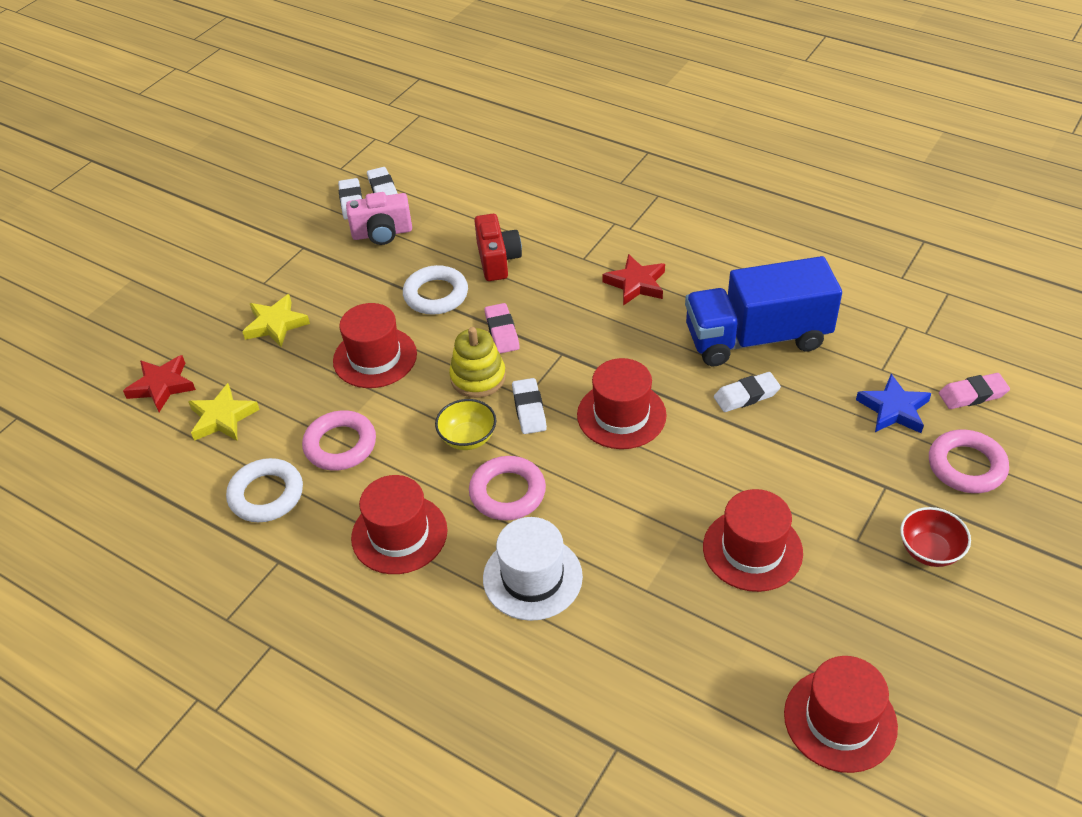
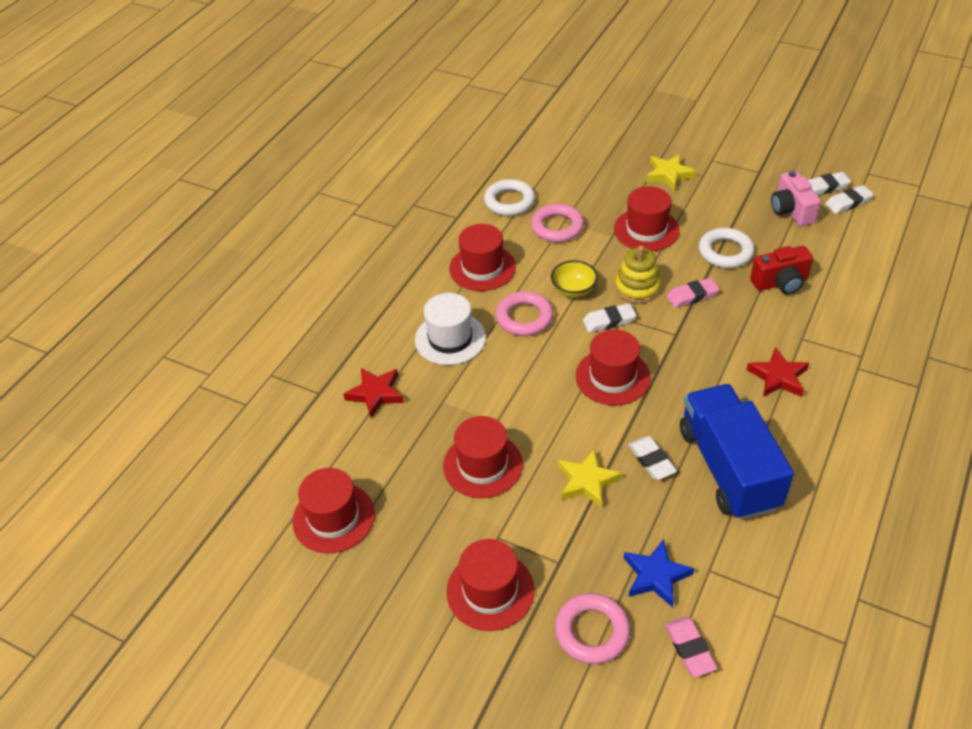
camera: 85 degrees right, 0 degrees up
(162, 386) = (597, 137): red star -> red star (375, 394)
(222, 418) = (573, 169): yellow star -> yellow star (587, 481)
(929, 551) = (490, 590): red bowl -> red hat

